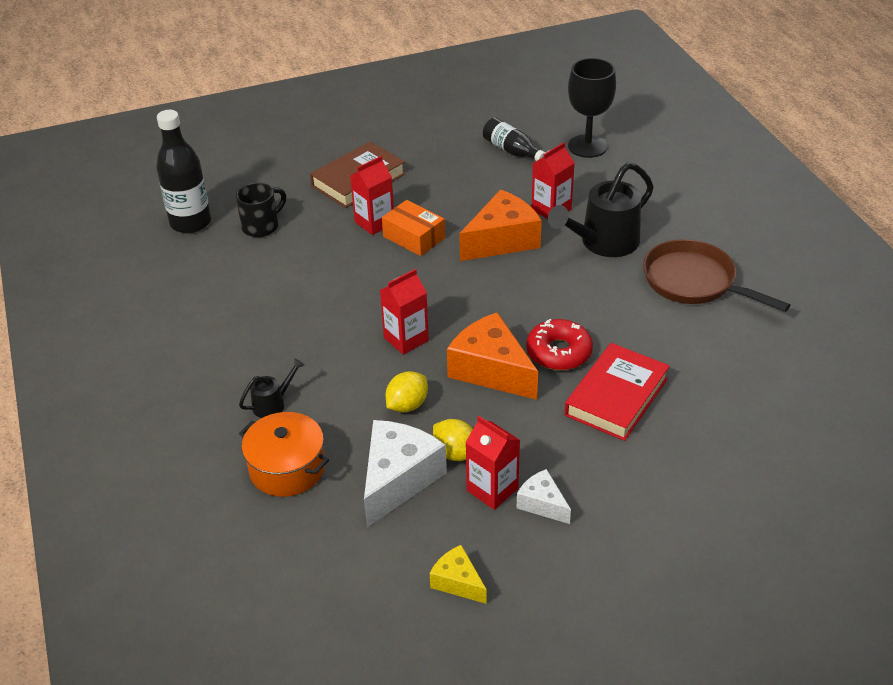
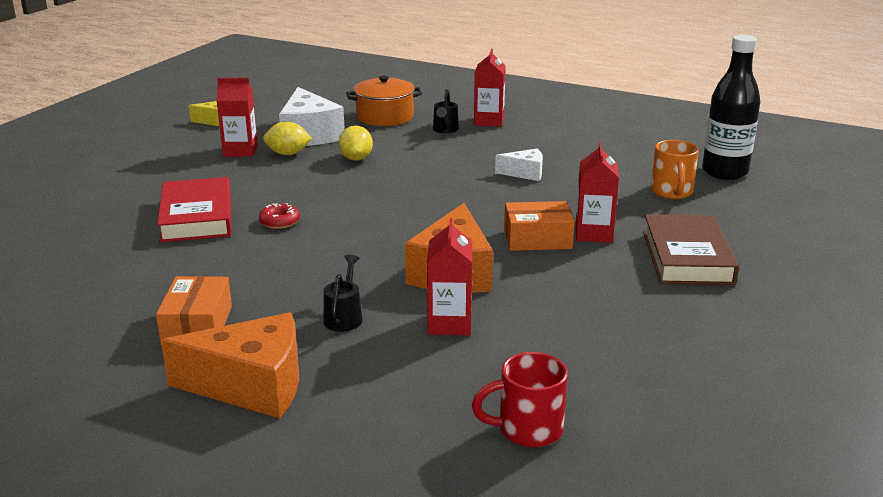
camera: 135 degrees right, 15 degrees down
(262, 226) = (672, 192): black mug -> orange mug
(406, 339) = (416, 183): red carton -> red carton (489, 121)
(491, 370) = (322, 193): orange cheese -> orange cheese (252, 386)
(511, 151) = (607, 368): black bottle -> none
(542, 504) = (198, 157): white cheese -> white cheese (525, 173)
(559, 352) = (279, 222): red donut -> red donut, size x0.58
(587, 146) = (527, 429): black goblet -> red mug
(603, 243) = (344, 317): black watering can -> black watering can, size x0.48
(694, 282) = (197, 325): brown pan -> orange box

